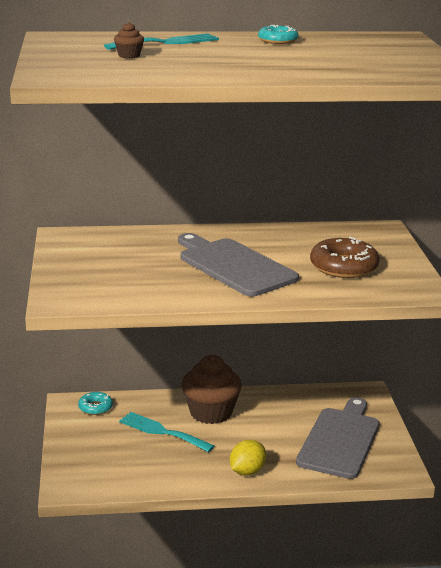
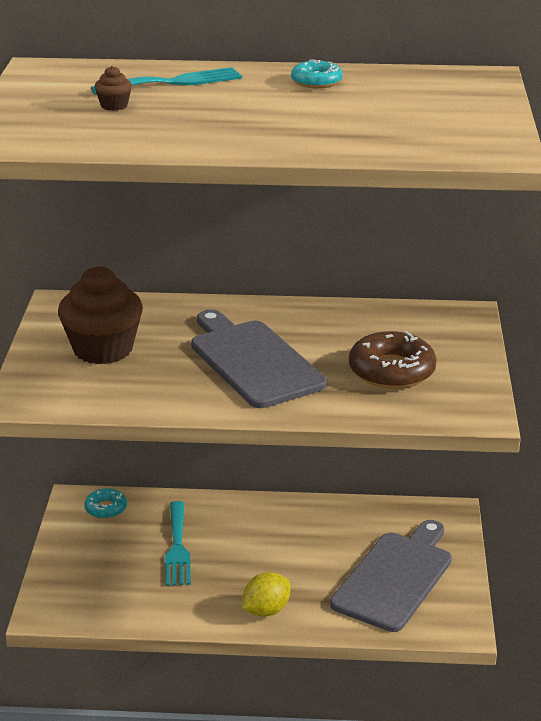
camera: 10 degrees right, 5 degrees up
(162, 432) = (177, 548): turquoise fork -> turquoise fork turned 135 degrees counterclockwise
(211, 412) = (244, 526): brown cupcake -> brown cupcake (103, 349)

